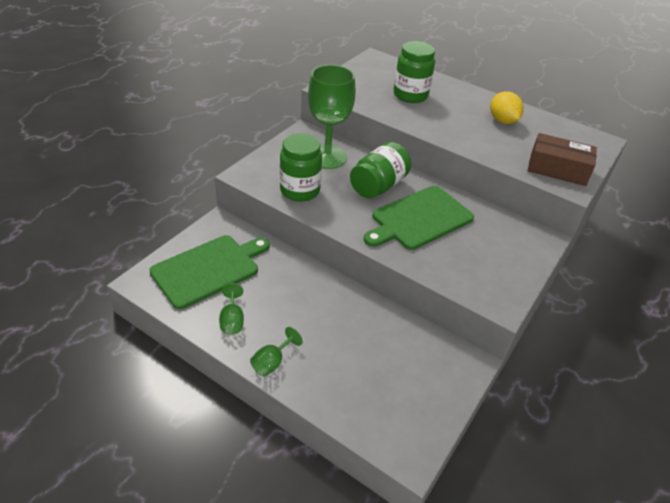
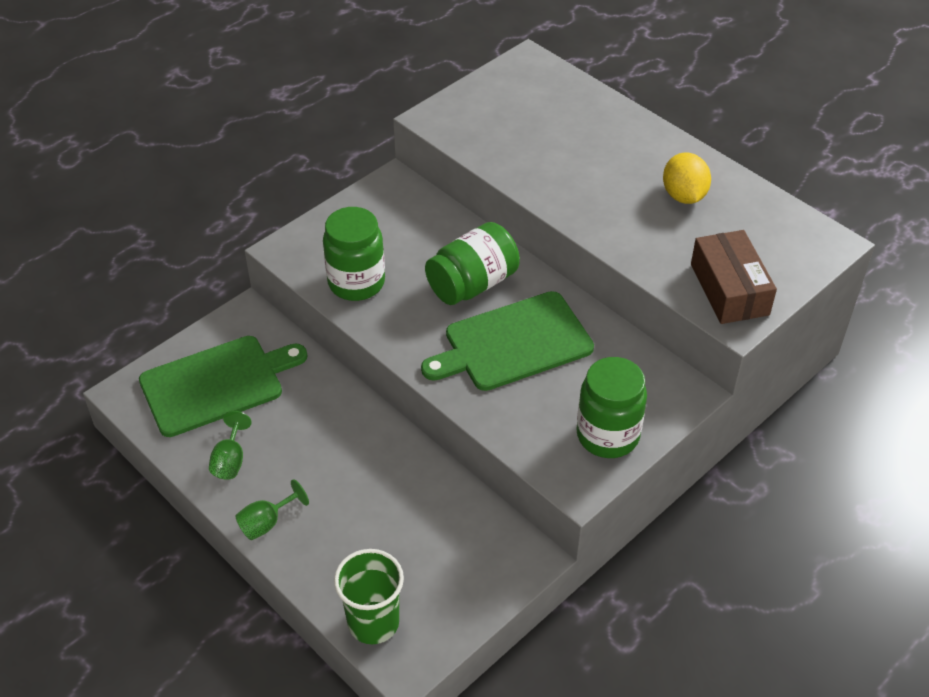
camera: 15 degrees right, 5 degrees up
(327, 157) = (413, 229): green goblet -> none
(376, 427) = (373, 622): none -> green cup
(410, 95) = (556, 138): green jar -> green jar (607, 435)
(557, 169) = (729, 289): brown box -> brown box turned 45 degrees clockwise

